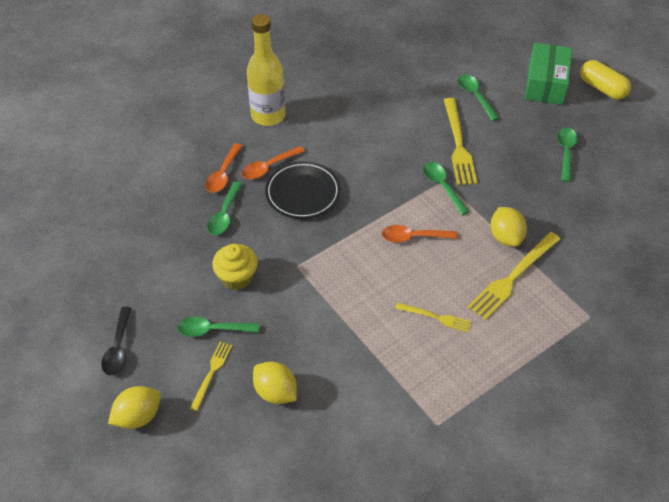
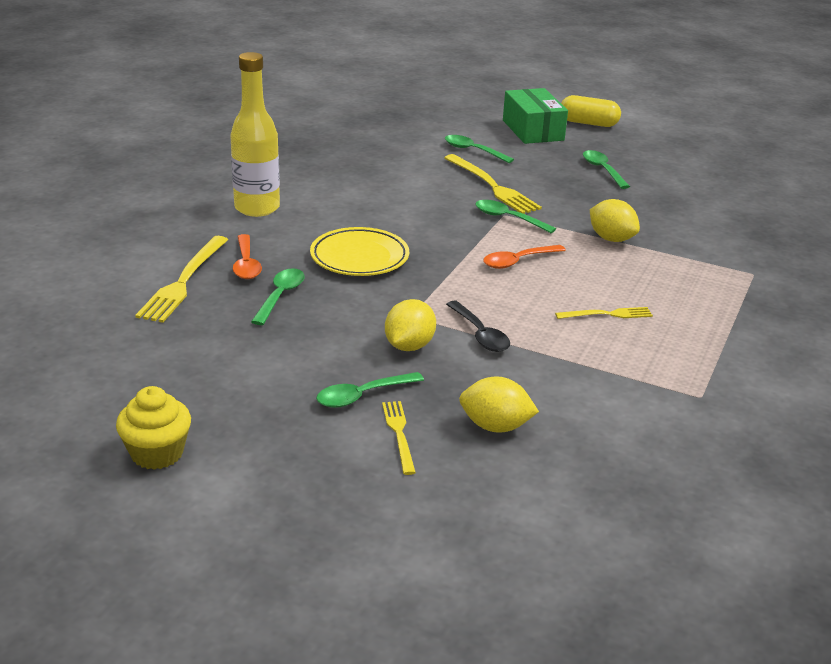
camera: 30 degrees left, 20 degrees down
(118, 348) = (250, 449): black spoon -> black spoon (480, 334)
(138, 416) = (340, 505): yellow lemon -> yellow lemon (409, 346)
(224, 215) = (280, 296): green spoon -> green spoon turned 150 degrees counterclockwise
(237, 277) = (348, 343): yellow cupcake -> yellow cupcake (157, 453)
(268, 167) = (297, 247): orange spoon -> none
(303, 193) = (359, 257): black plate -> yellow plate
(513, 277) = (650, 265): yellow fork -> yellow fork (184, 281)

